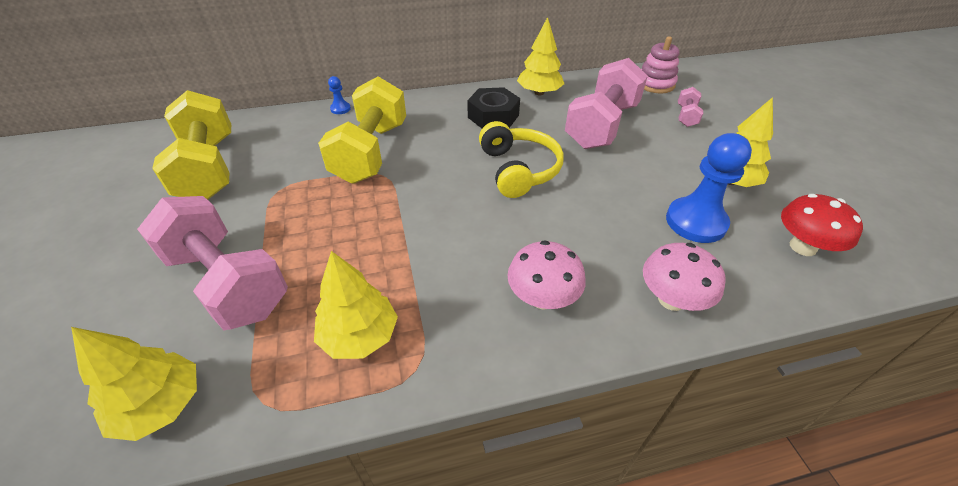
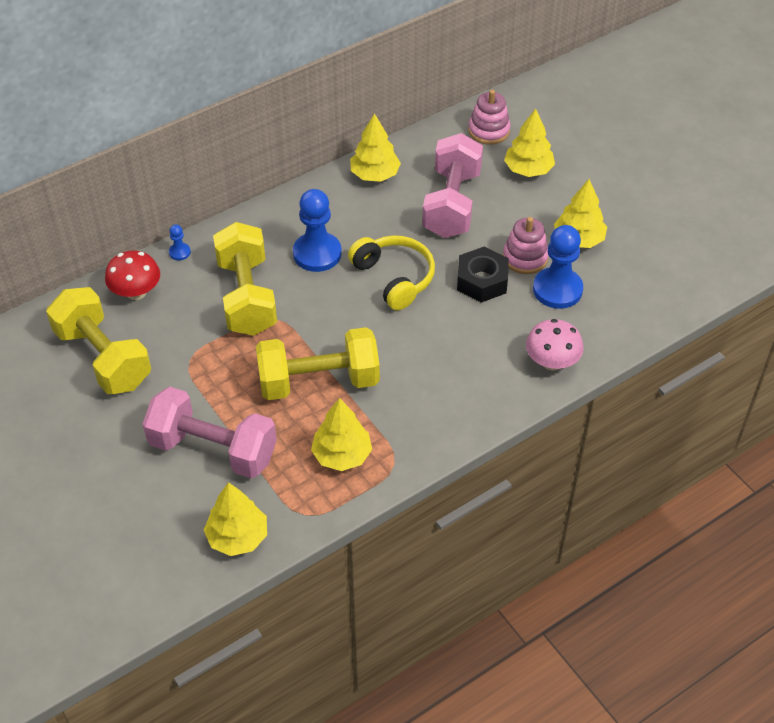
camera: 20 degrees left, 5 degrees up
(387, 244) = (318, 381): none -> yellow dumbbell
(456, 135) = (317, 253): none -> blue pawn
(493, 116) = (342, 220): black nut -> black nut (482, 281)
(542, 298) = (459, 389): pink mushroom -> none
(664, 184) = (525, 258): none -> pink stacking toy
(686, 116) = (528, 169): pink dumbbell -> yellow tree
(803, 247) = (640, 289): red mushroom -> red mushroom (136, 292)

